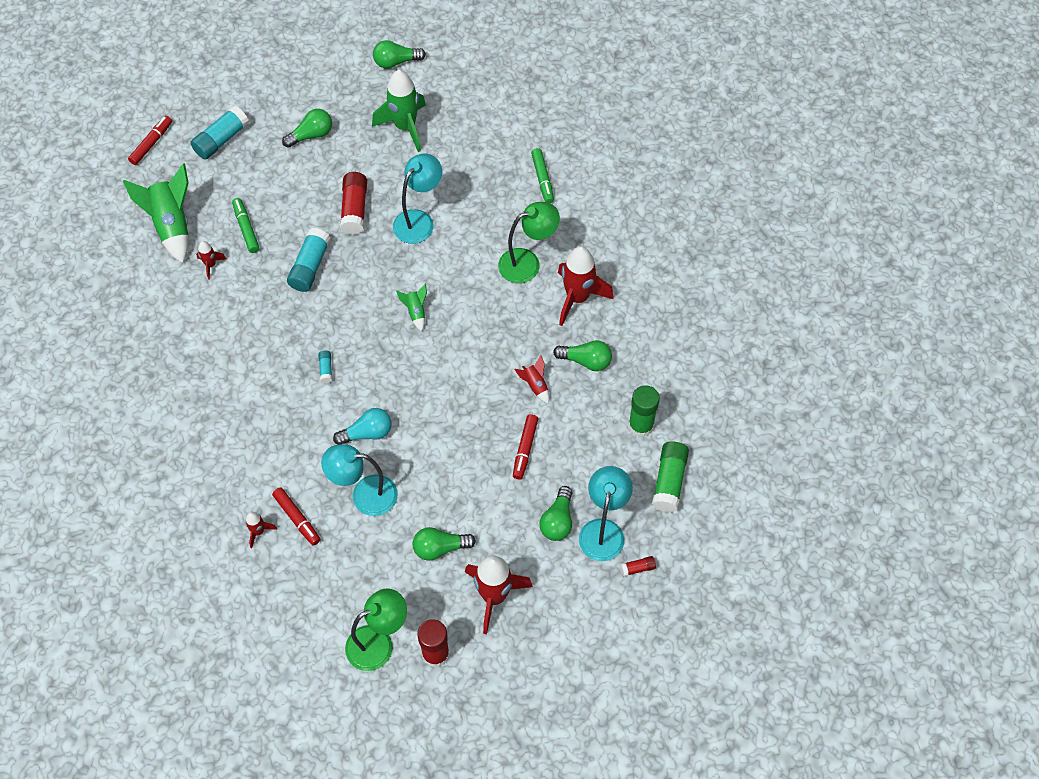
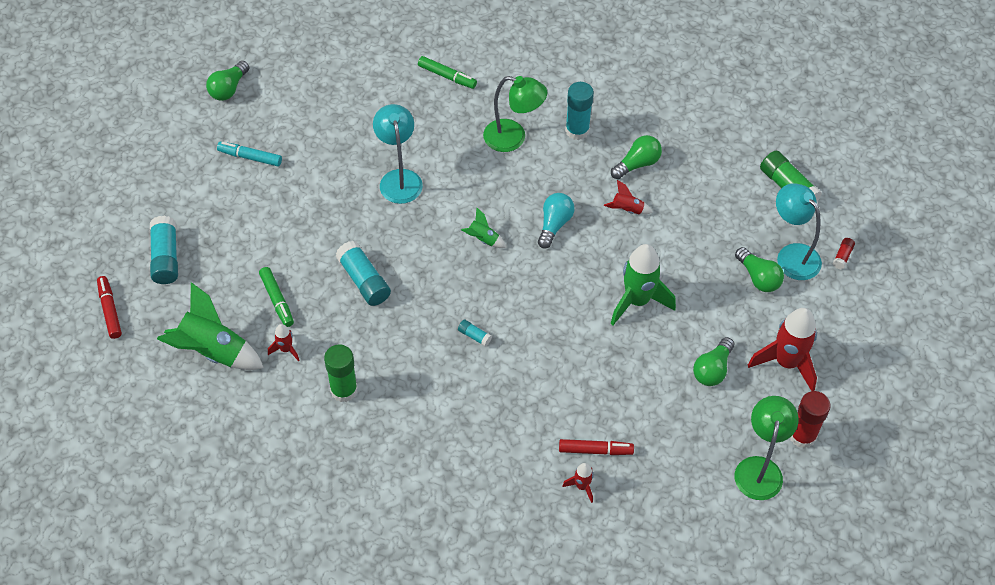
camera: 50 degrees left, 5 degrees down
(246, 228) = (277, 300): green marker -> green marker turned 135 degrees counterclockwise
(311, 135) = (234, 192): green light bulb -> none
(349, 120) = (250, 157): none -> turquoise marker
(354, 209) = (341, 213): red glue stick -> none
(364, 495) = (618, 388): turquoise lamp -> none
(367, 433) = (562, 348): turquoise light bulb -> turquoise light bulb (554, 224)
(405, 127) = (299, 126): green rocket -> green rocket (637, 301)
(525, 449) = (677, 255): red marker -> none
(527, 263) = (513, 138): green lamp -> green lamp turned 90 degrees clockwise
(577, 298) = (577, 130): red rocket -> turquoise glue stick
(641, 425) = (725, 170): green glue stick -> green glue stick (344, 390)

